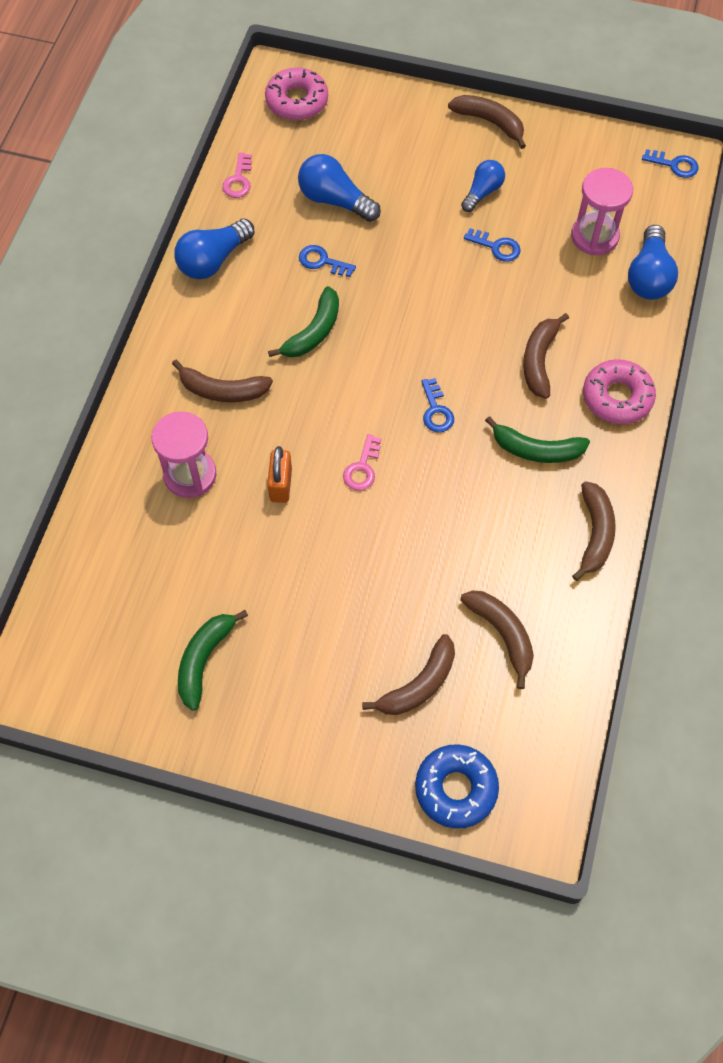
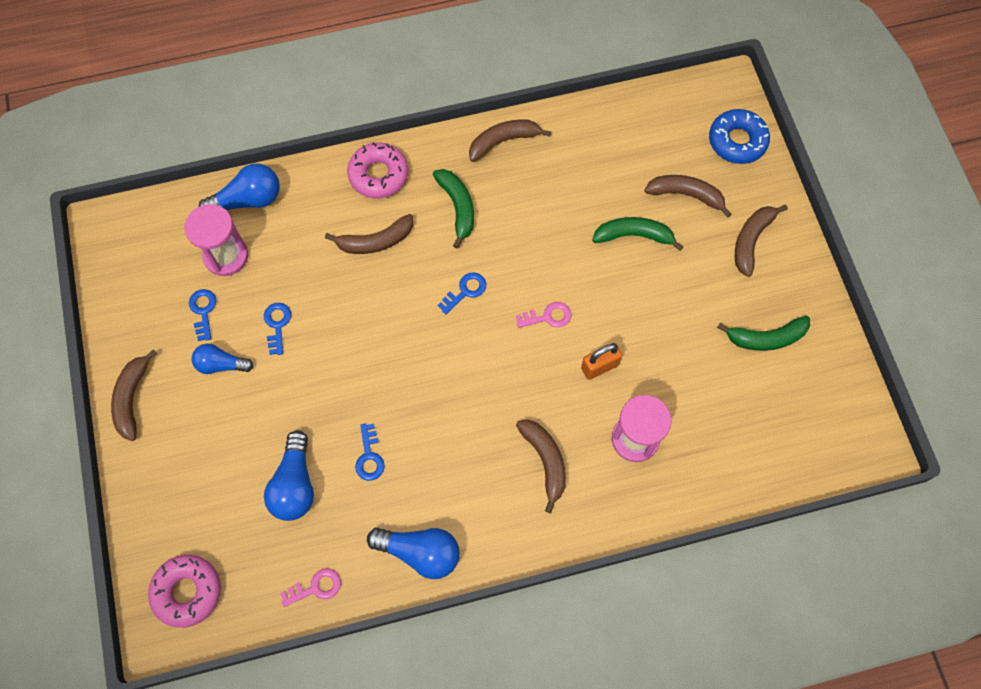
camera: 120 degrees left, 5 degrees up
(313, 332) = (446, 422): green banana -> green banana (634, 236)
(502, 634) = (616, 163): brown banana -> brown banana (751, 240)
(674, 165) = (113, 229): blue key -> blue key (203, 311)

